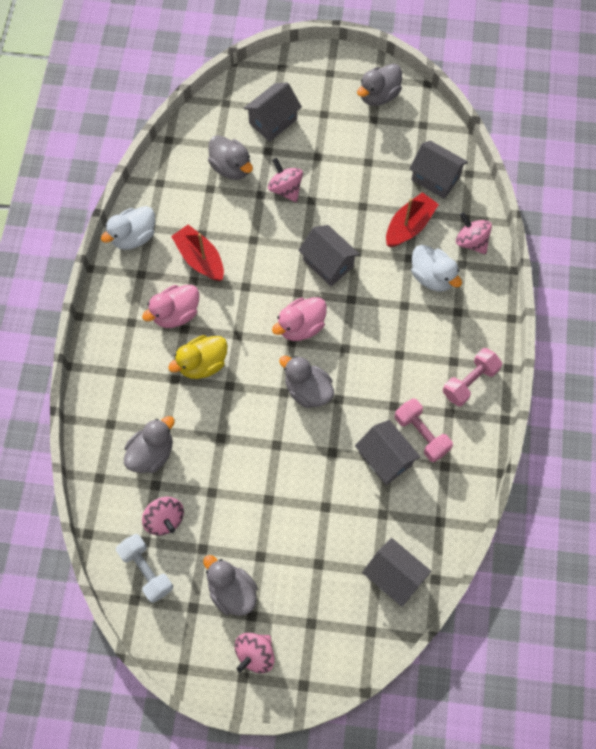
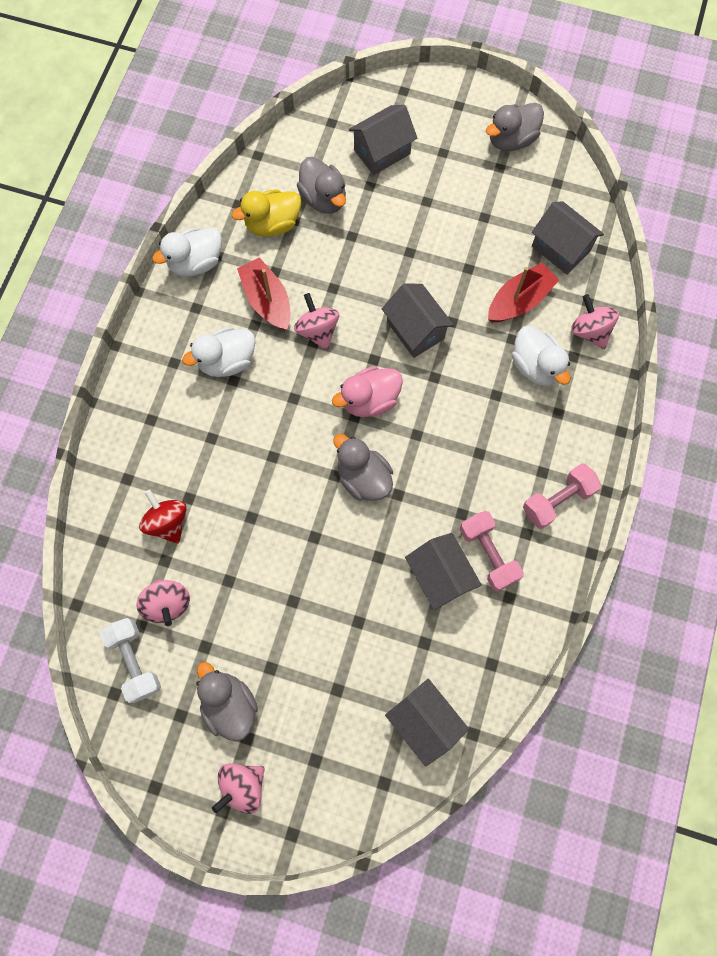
camera: 10 degrees right, 5 degrees up
(151, 453) = (168, 522): grey duck -> red spinning top
(176, 314) = (227, 361): pink duck -> white duck
(202, 364) = (246, 426): yellow duck -> yellow duck (272, 224)
(285, 189) = (382, 233): pink spinning top -> pink spinning top (318, 331)

